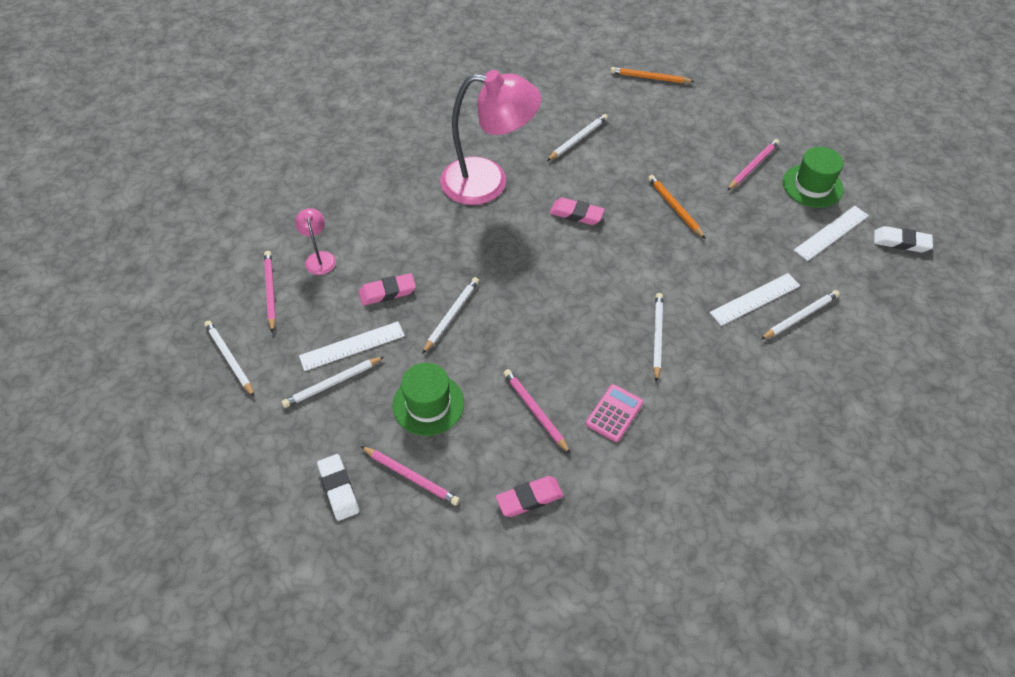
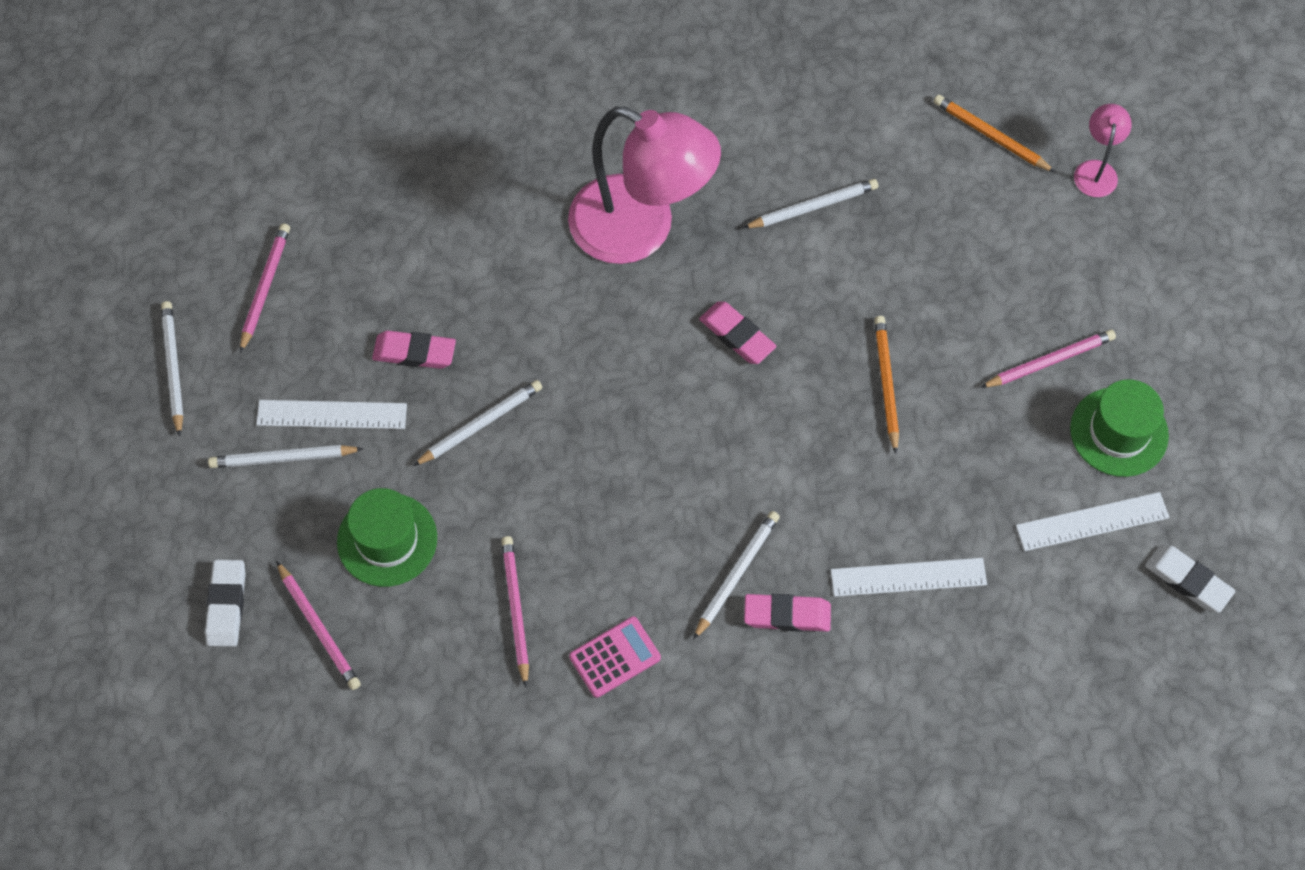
camera: 25 degrees right, 10 degrees up
(319, 258) = (350, 261): pink lamp -> pink lamp (1096, 170)
(529, 498) = (446, 721): pink eraser -> pink eraser (787, 615)
(800, 316) = (955, 631): white pencil -> none

